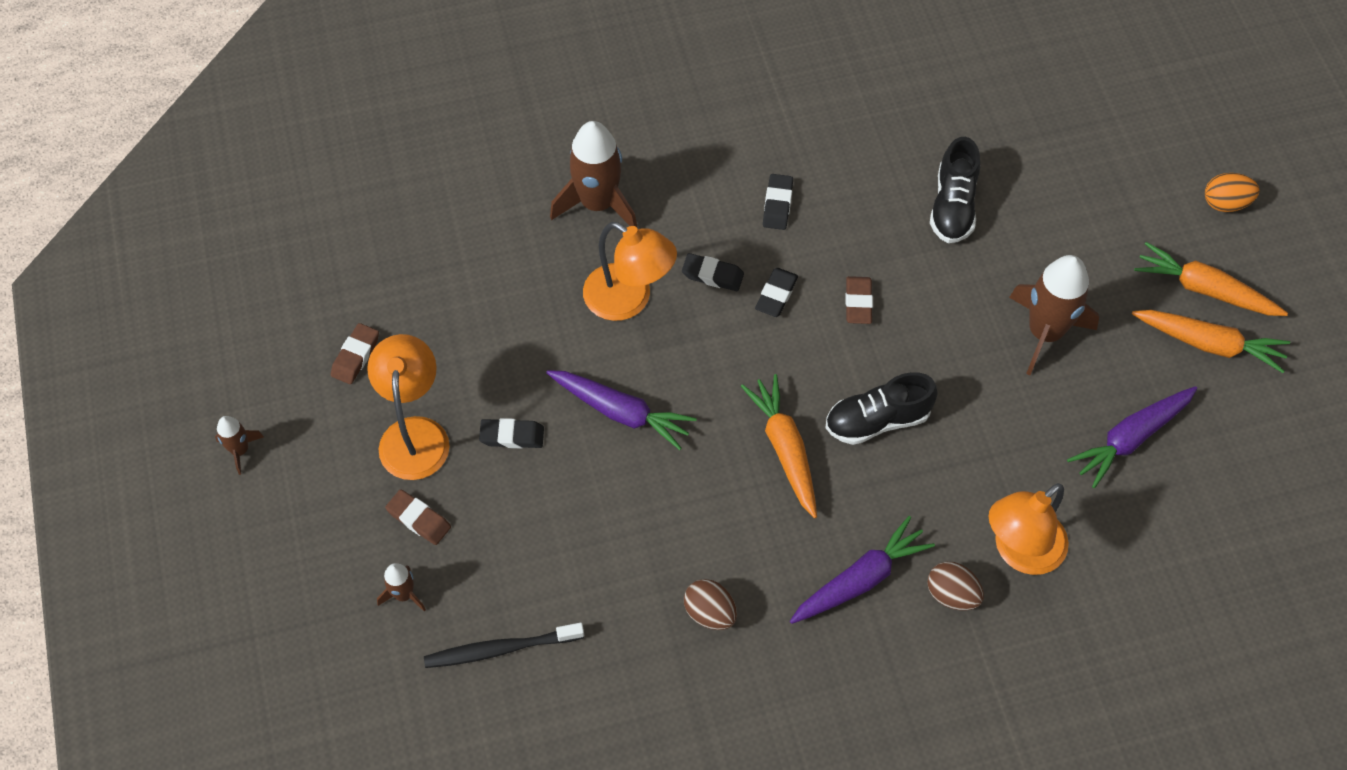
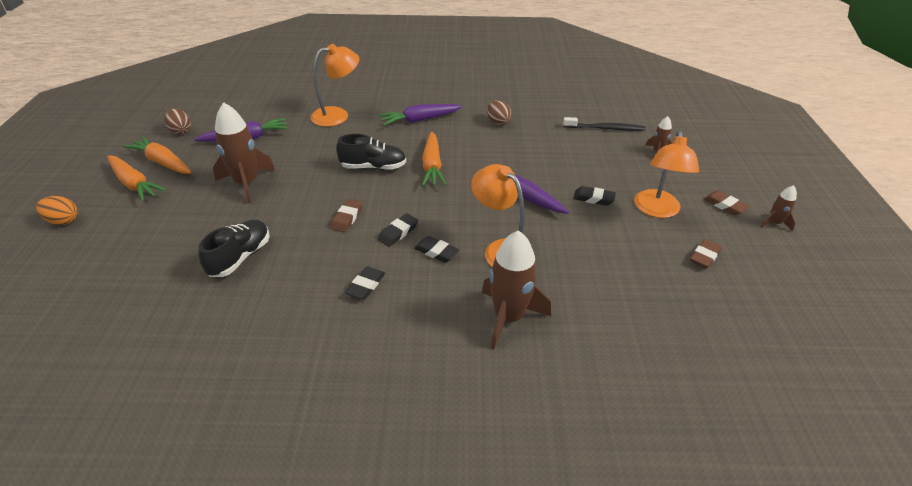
camera: 165 degrees left, 20 degrees down
(419, 519) = (651, 176): brown eraser -> brown eraser (724, 205)
(952, 594) = (380, 109): brown egg -> brown egg (180, 131)

